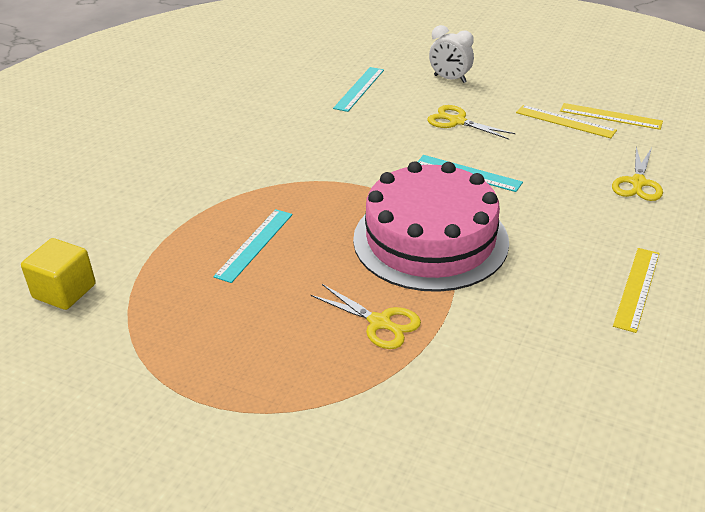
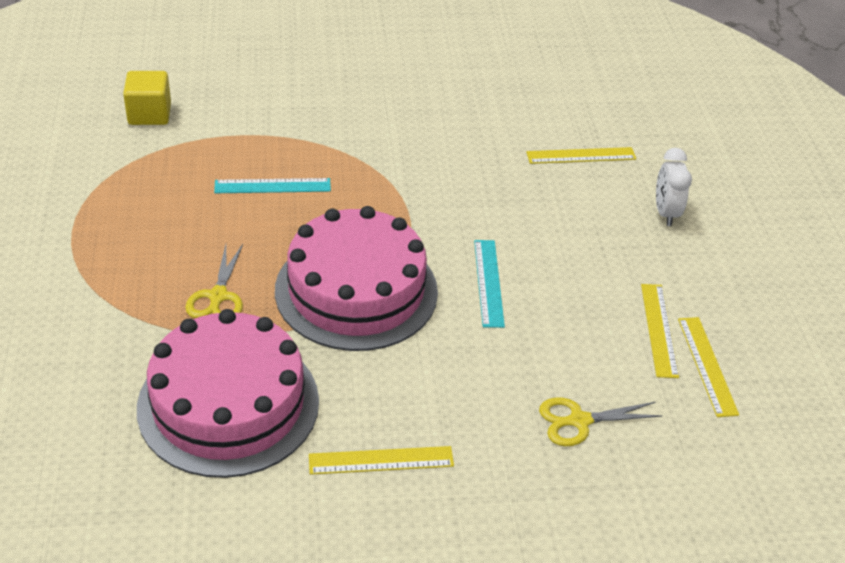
camera: 55 degrees right, 5 degrees up
(359, 89) = (581, 155): turquoise ruler -> yellow ruler
(457, 121) = (581, 245): yellow scissors -> none
(527, 357) = (228, 404): none -> pink cake

